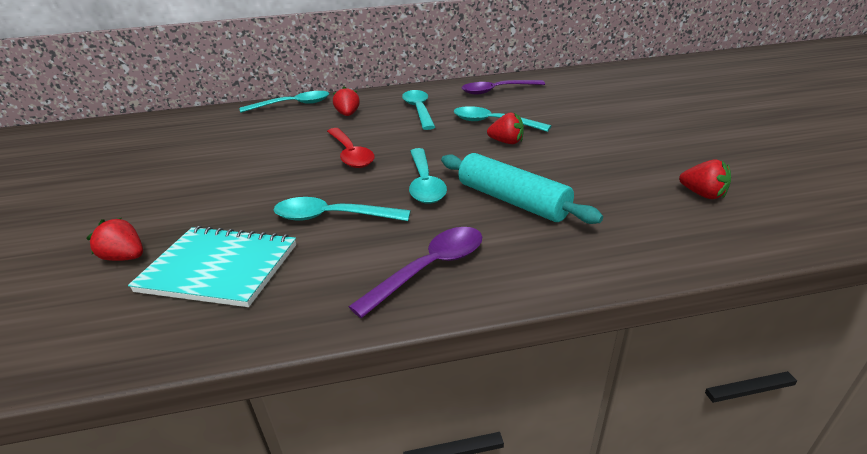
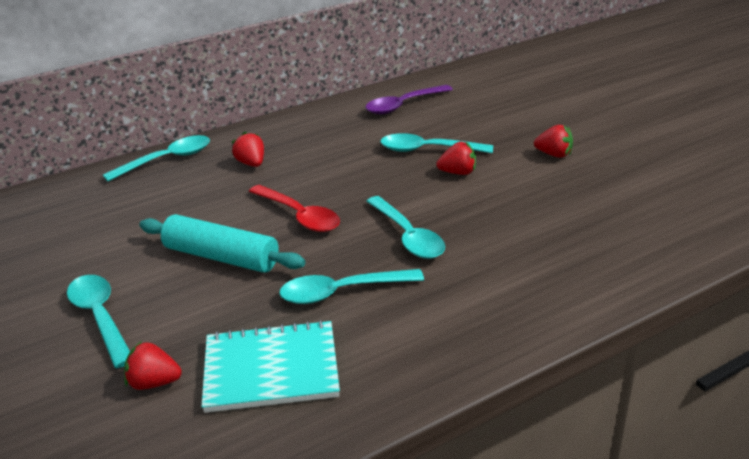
camera: 20 degrees left, 0 degrees up
(418, 110) = (332, 145): turquoise spoon -> turquoise spoon (100, 317)
(430, 268) = (477, 322): purple spoon -> none
(512, 200) = (506, 239): turquoise rolling pin -> turquoise rolling pin (221, 257)
(702, 194) = (666, 200): red strawberry -> red strawberry (554, 154)

